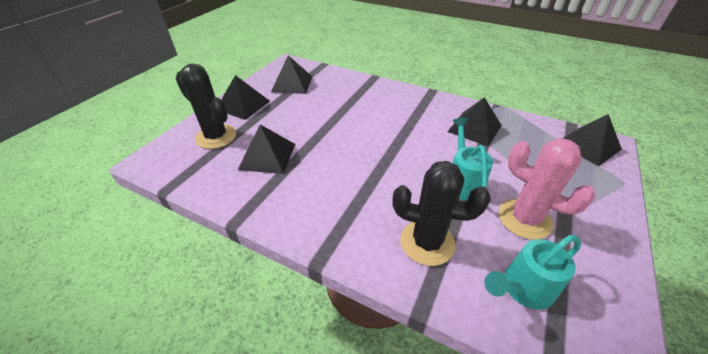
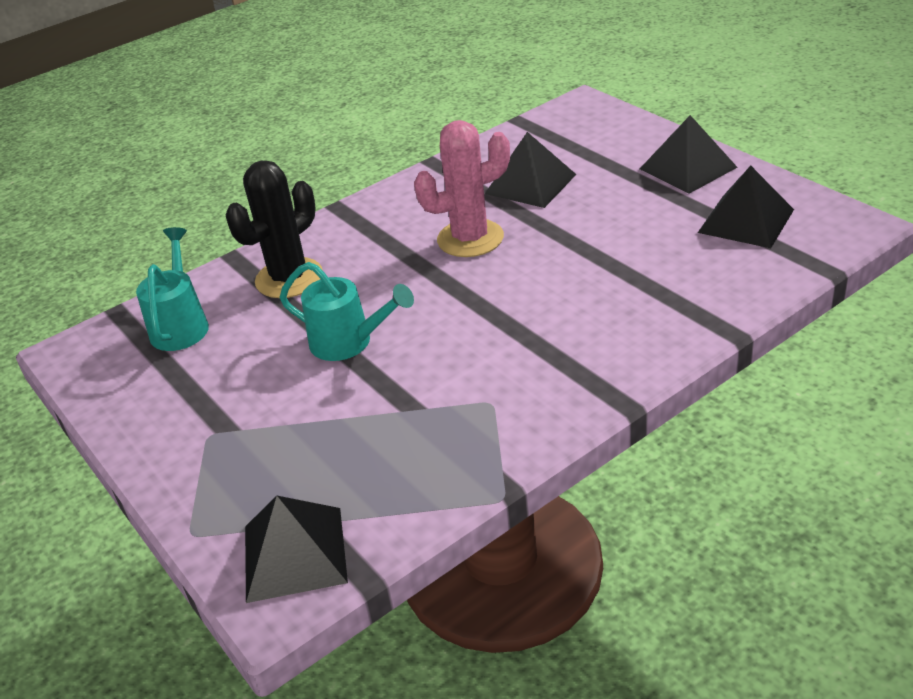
camera: 120 degrees right, 5 degrees down
(216, 137) = (605, 146): black cactus -> none
(474, 128) = (455, 411): black pyramid -> none
(524, 219) = (244, 371): pink cactus -> pink cactus (470, 238)

